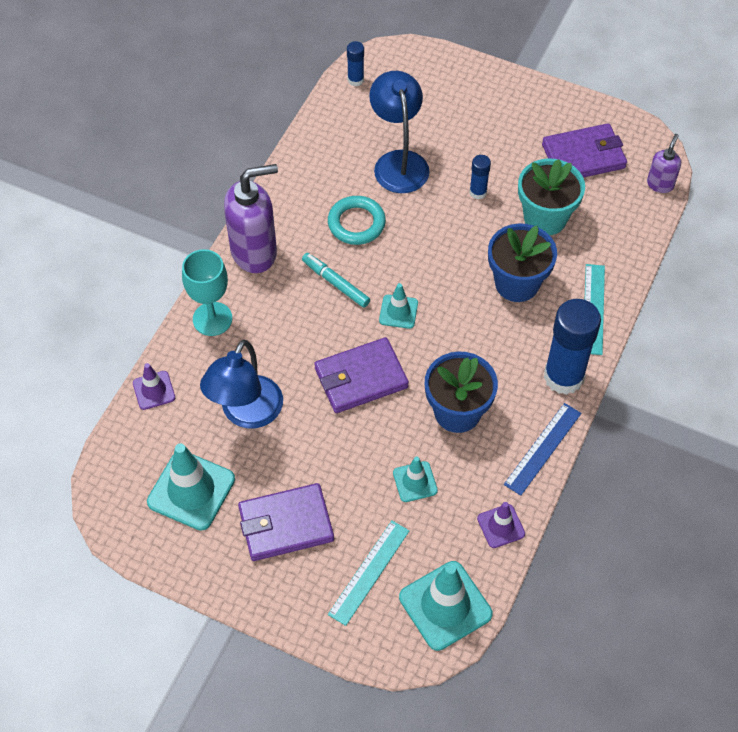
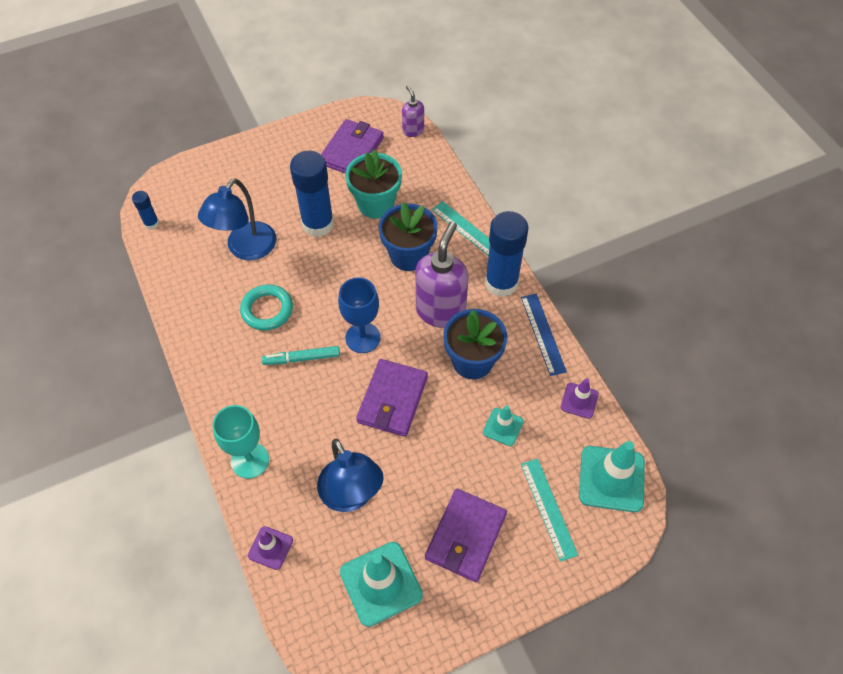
camera: 50 degrees left, 0 degrees up
(254, 252) = (223, 390): purple soap dispenser -> purple soap dispenser (440, 311)
(398, 162) = (246, 249): blue lamp -> blue lamp turned 90 degrees counterclockwise
(398, 312) = (363, 338): turquoise traffic cone -> blue goblet
(478, 192) = (318, 224): blue glue stick -> blue glue stick, size x2.13

